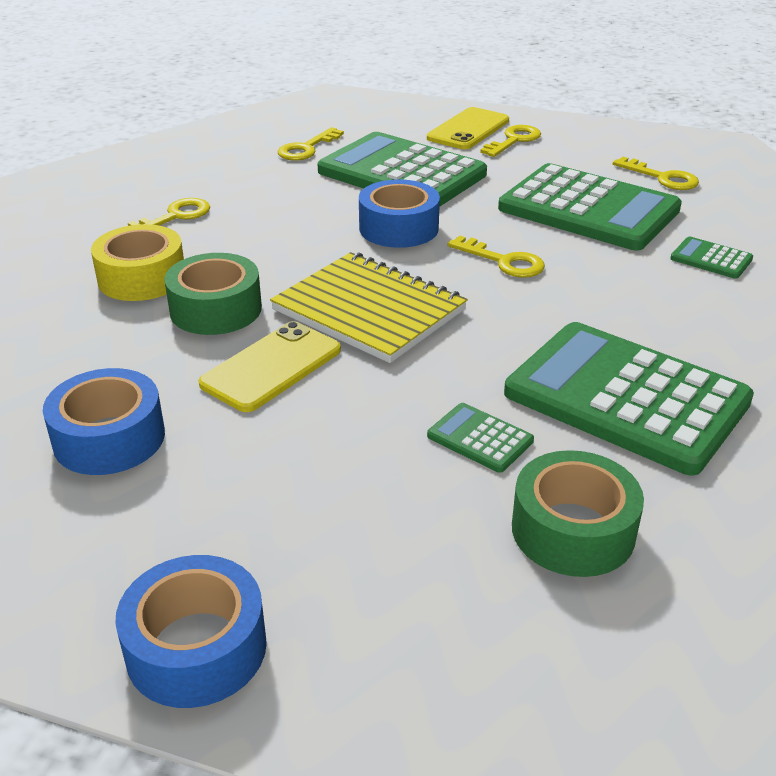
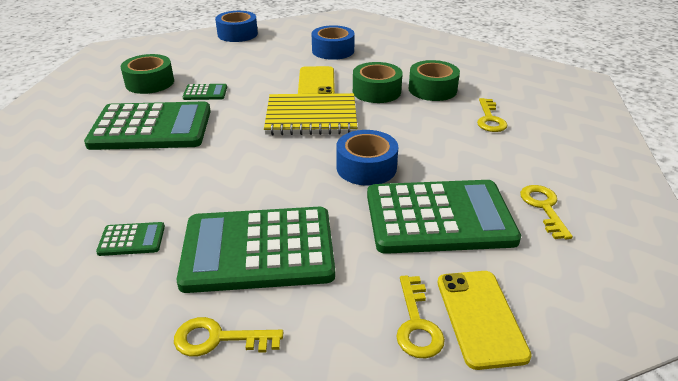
camera: 140 degrees right, 0 degrees up
(142, 278) = (432, 89): yellow tape -> green tape
(504, 261) = (275, 172): yellow key -> none

